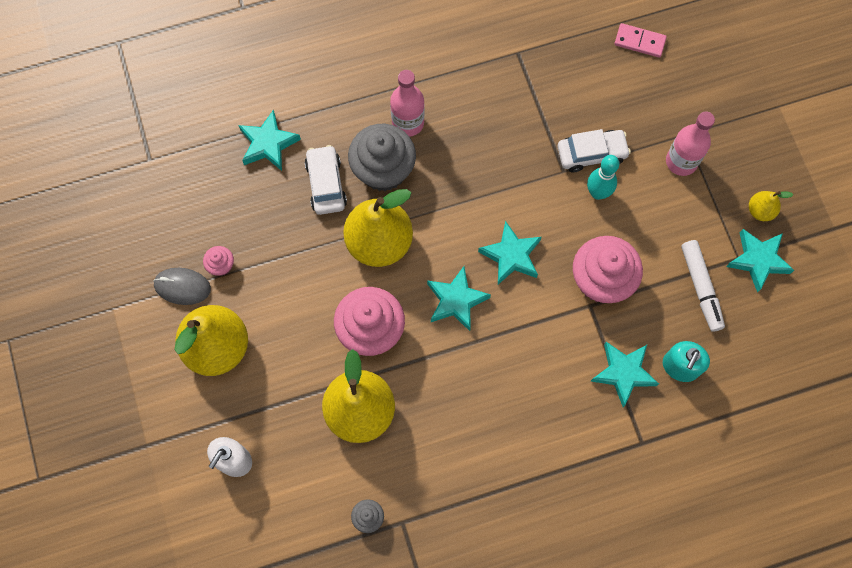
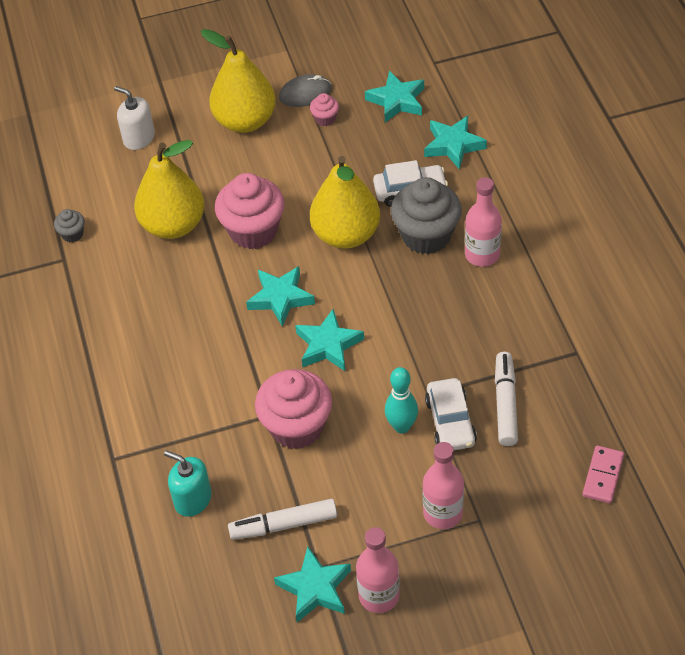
camera: 95 degrees right, 20 degrees down
(182, 287) = (305, 93): grey mouse -> grey mouse turned 60 degrees clockwise
(572, 110) = (505, 404): none -> white marker
(623, 373) = (190, 444): turquoise star -> turquoise star (397, 101)
(760, 211) = (379, 595): yellow pear -> pink bottle

